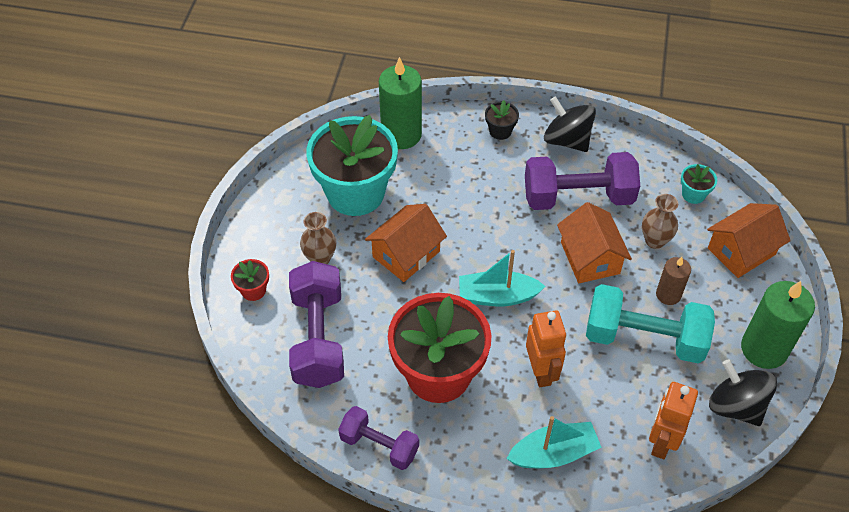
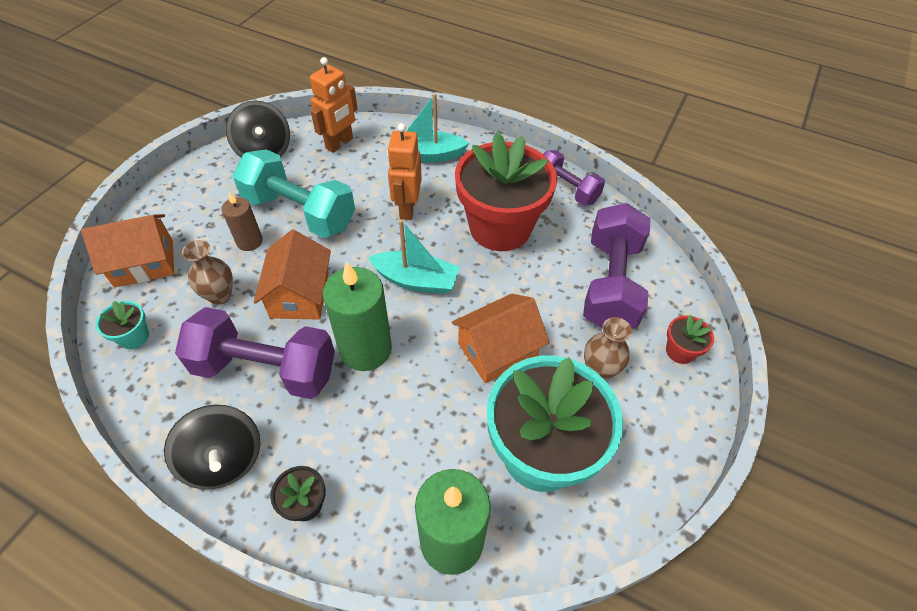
camera: 165 degrees left, 0 degrees up
(764, 349) = (205, 181): green candle -> green candle (365, 349)

